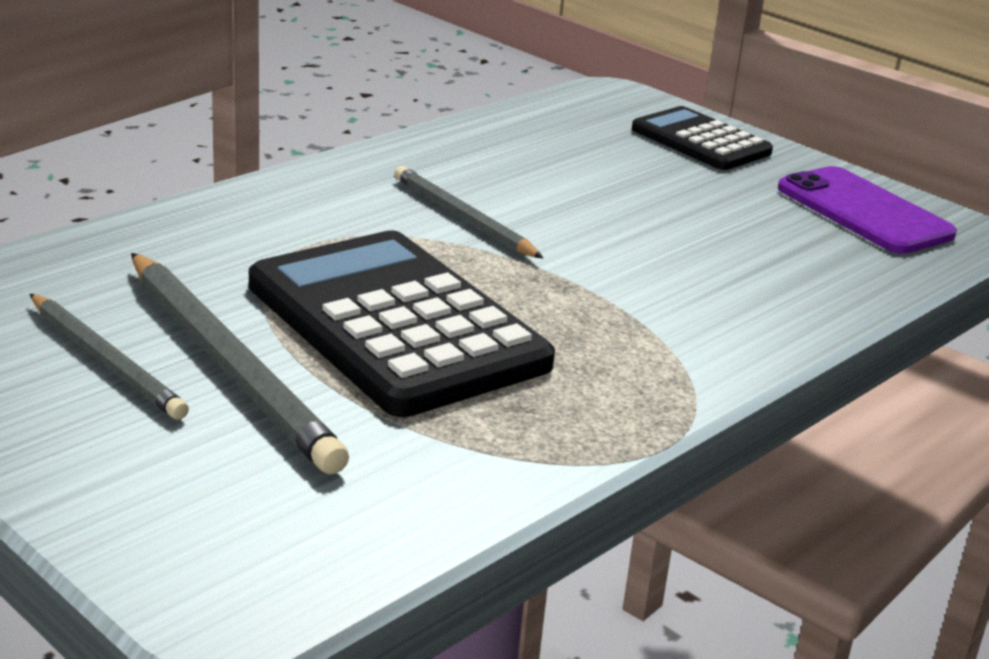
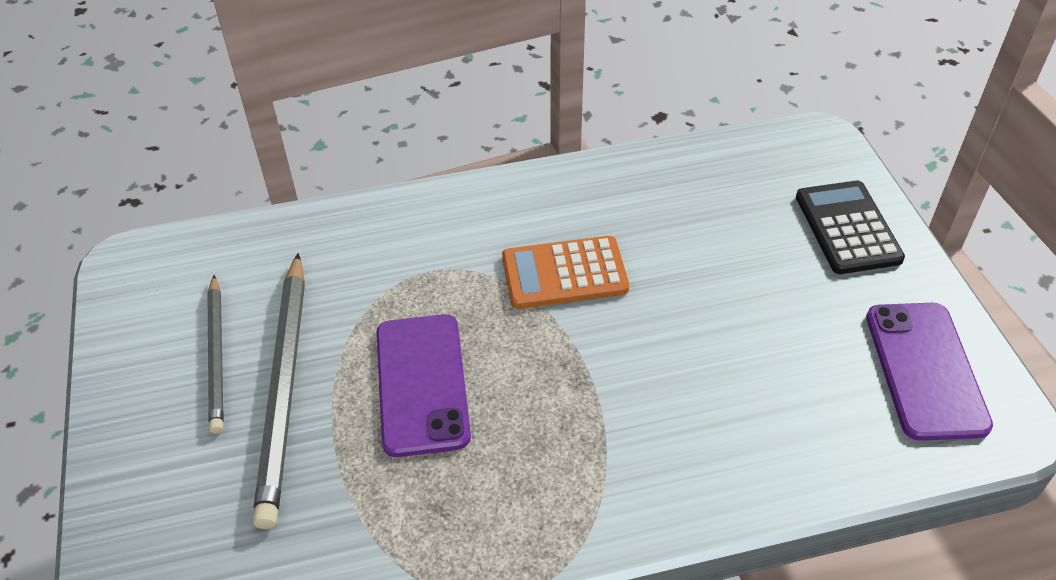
camera: 35 degrees right, 20 degrees up
(395, 324) = (422, 384): black calculator -> purple phone
(462, 218) = (564, 273): grey pencil -> orange calculator

